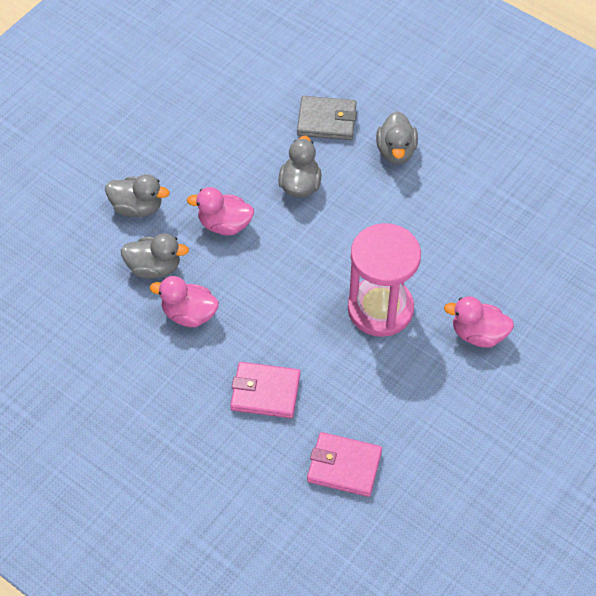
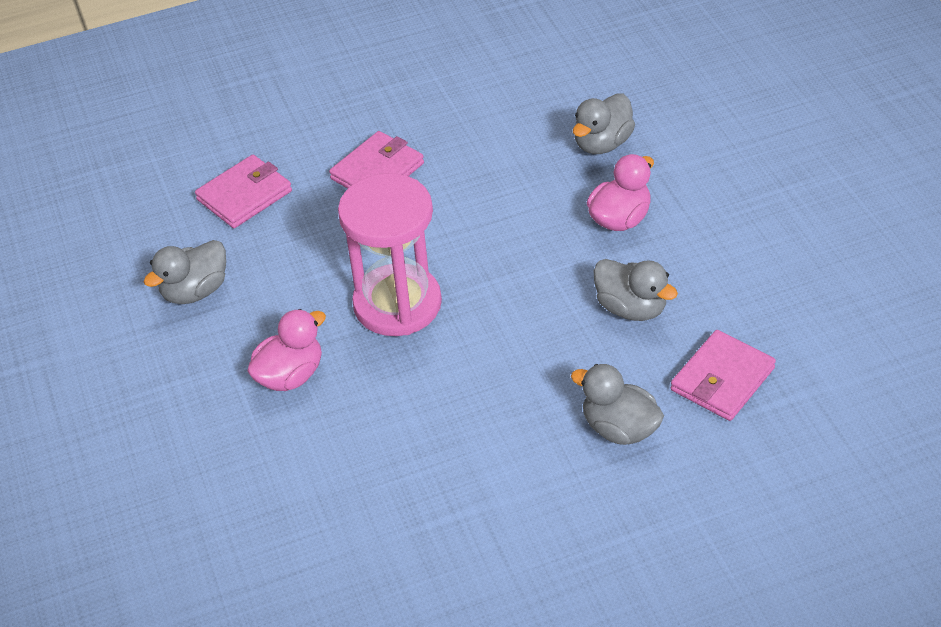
camera: 125 degrees right, 10 degrees down
(137, 207) = (698, 157): grey duck -> grey duck (195, 291)
(189, 314) = (520, 149): pink duck -> none
(326, 121) = (722, 379): grey wallet -> pink wallet

